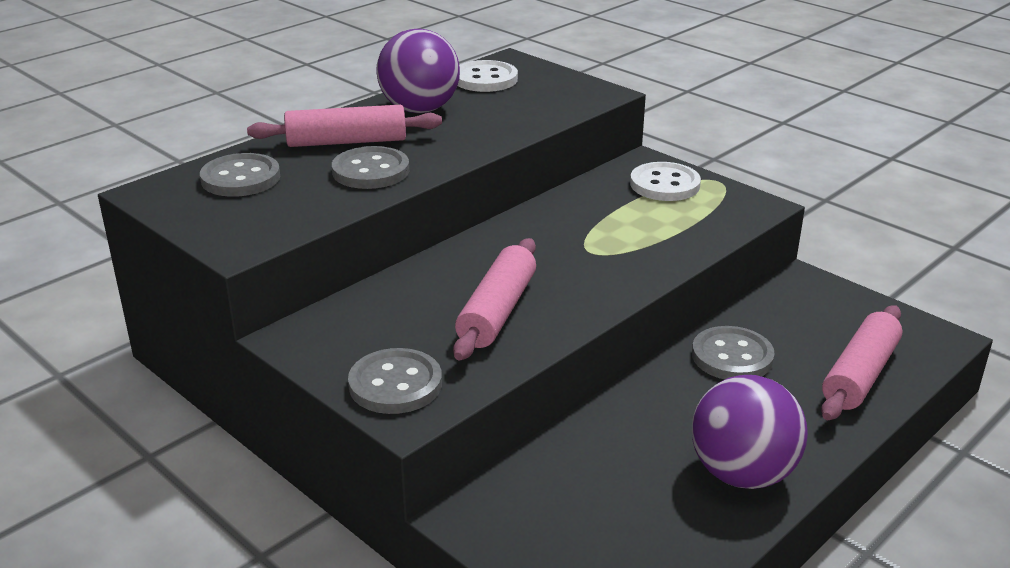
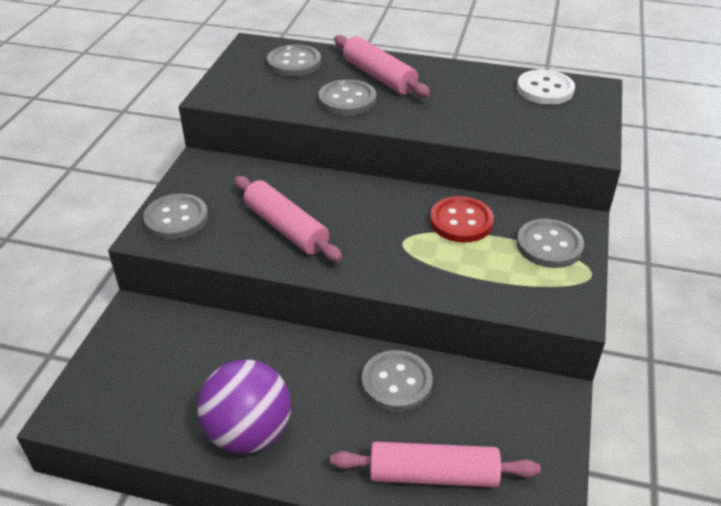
camera: 60 degrees right, 10 degrees up
(420, 110) = (459, 83): purple ball -> none
(497, 311) = (286, 228): pink rolling pin -> pink rolling pin turned 60 degrees clockwise
(589, 212) = (461, 221): none -> red button
(664, 184) = (549, 245): white button -> grey button

